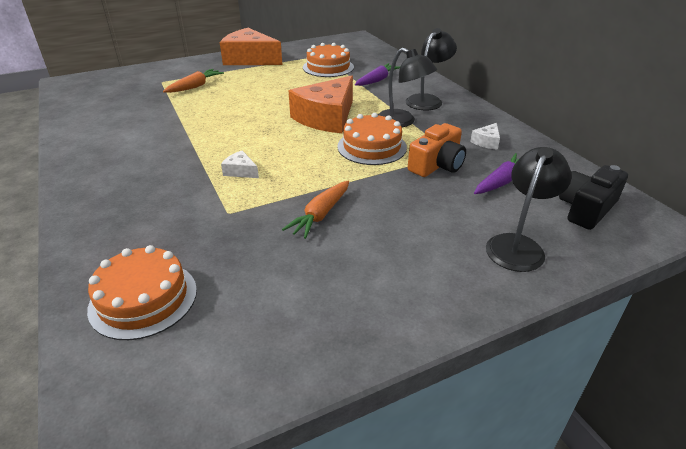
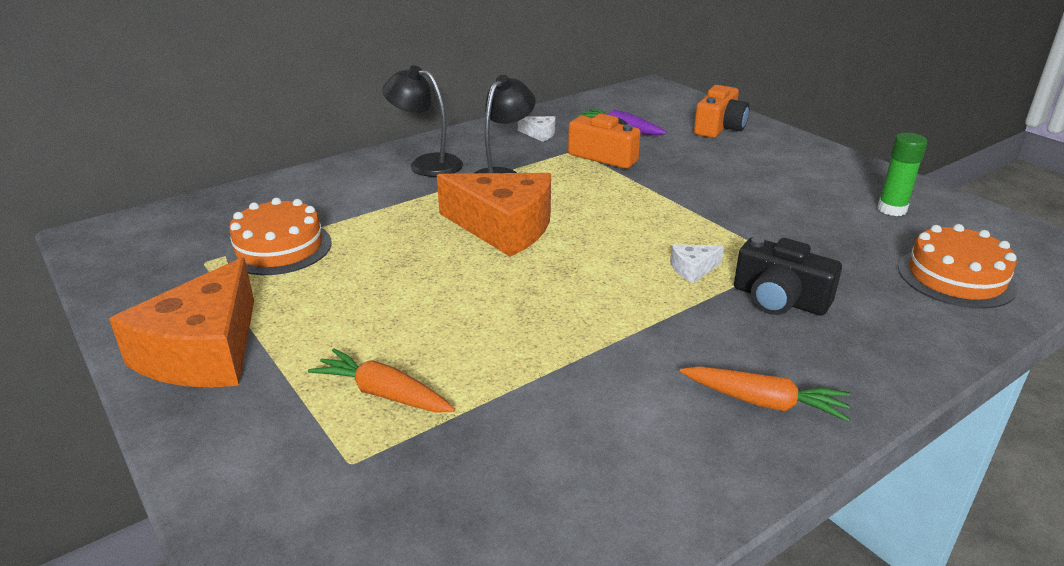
camera: 100 degrees left, 5 degrees down
(240, 171) = (693, 269): white cheese -> white cheese turned 45 degrees clockwise
(281, 311) = (892, 209): none -> green glue stick
(321, 214) = (744, 207): orange carrot -> orange carrot (763, 402)
(372, 147) = (580, 191): orange cake -> none
(377, 80) = (350, 200): purple carrot -> none
(518, 245) = (719, 128): black lamp -> orange camera
(586, 209) = (646, 104): black camera -> black camera (779, 299)

